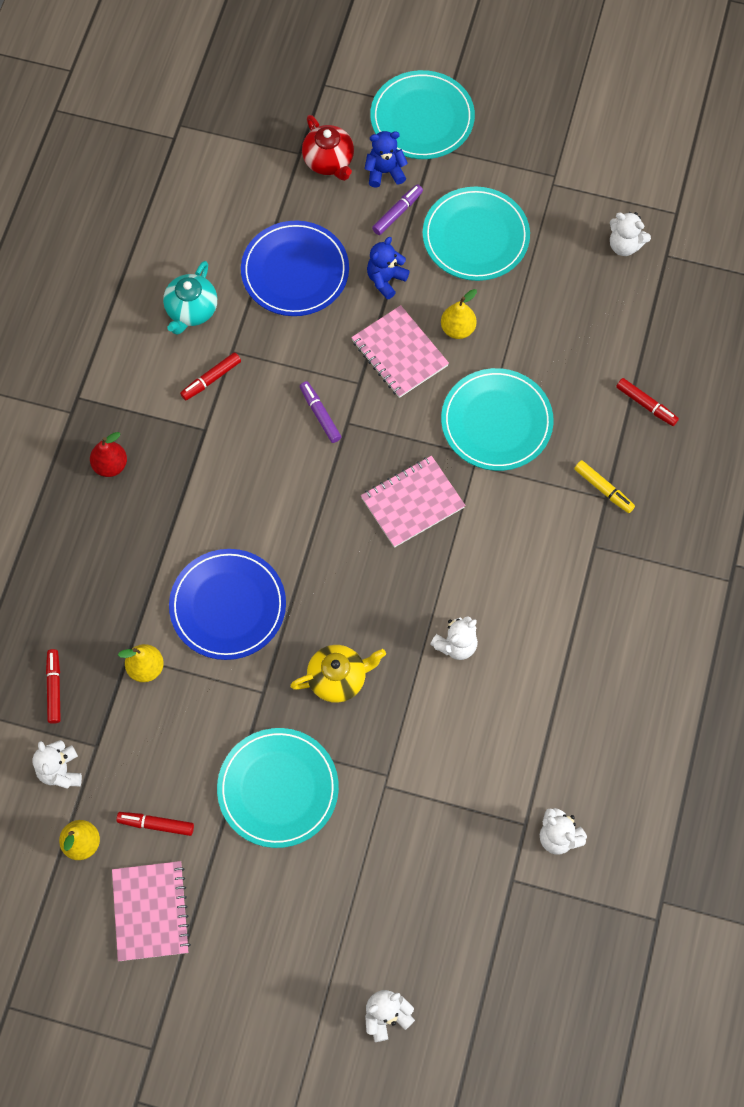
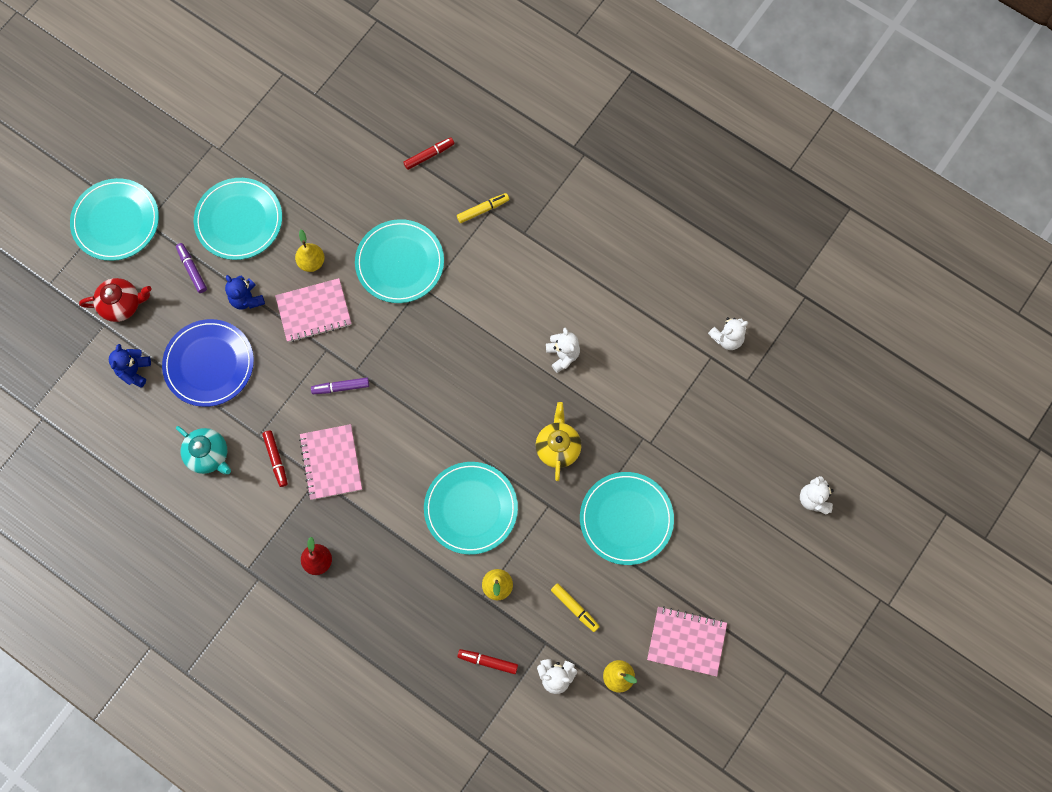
camera: 70 degrees left, 5 degrees up
(148, 765) = (575, 608): none -> yellow marker
(156, 824) = (622, 617): red marker -> none
(228, 606) = (471, 508): blue plate -> turquoise plate
(385, 172) = (151, 266): blue teddy bear -> blue teddy bear (134, 371)
(412, 502) = (440, 346): pink notebook -> pink notebook (331, 462)
(624, 245) = (294, 119): white teddy bear -> none

